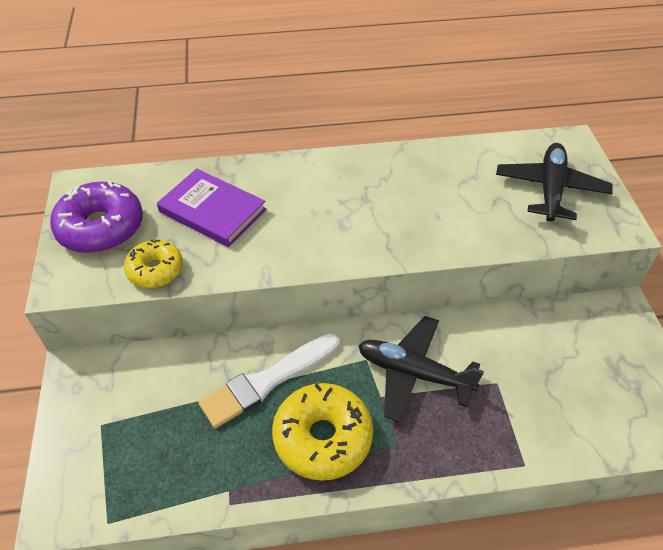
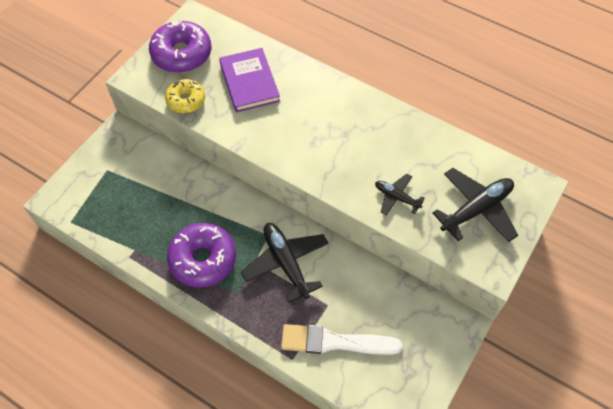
camera: 40 degrees right, 10 degrees up
(267, 381) = (204, 207): white brush -> white brush (335, 342)
(322, 437) = (203, 259): yellow donut -> purple donut
(475, 223) = (396, 197): none -> black plane

